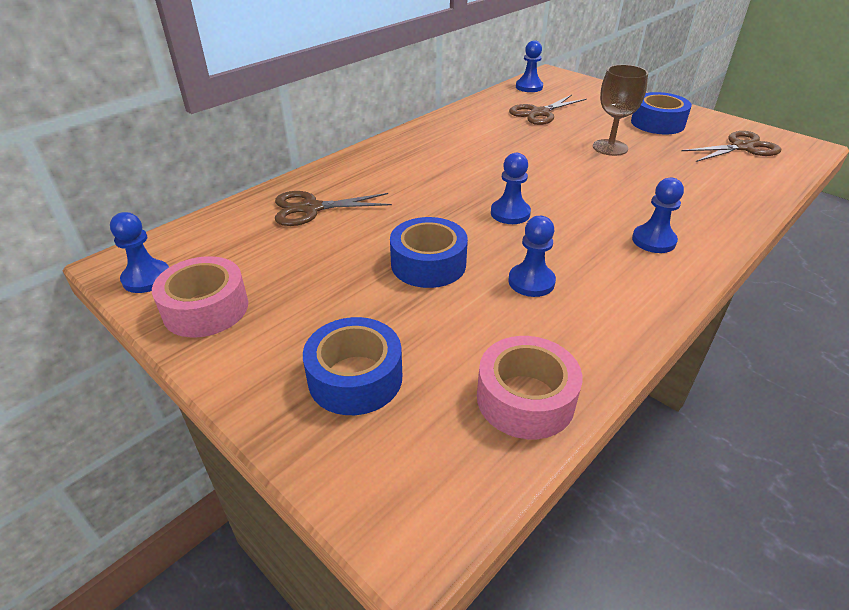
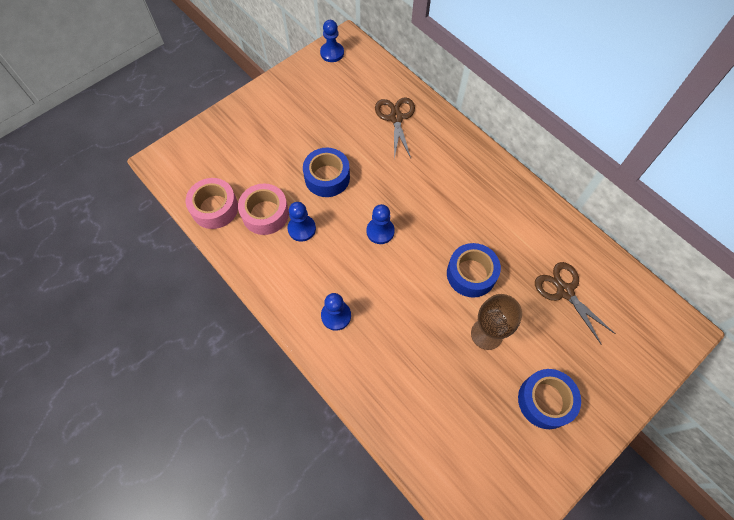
camera: 95 degrees right, 25 degrees up
(206, 308) = (303, 80): pink tape -> pink tape (265, 214)
(355, 378) = (243, 141): blue tape -> blue tape (471, 274)
(529, 87) = (637, 296): blue pawn -> none
(742, 147) = (488, 465): brown scissors -> none

